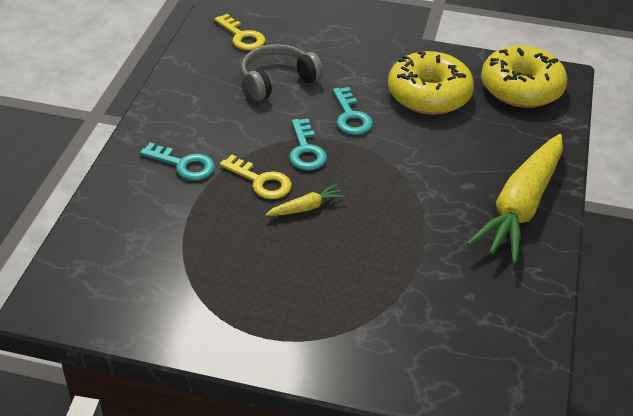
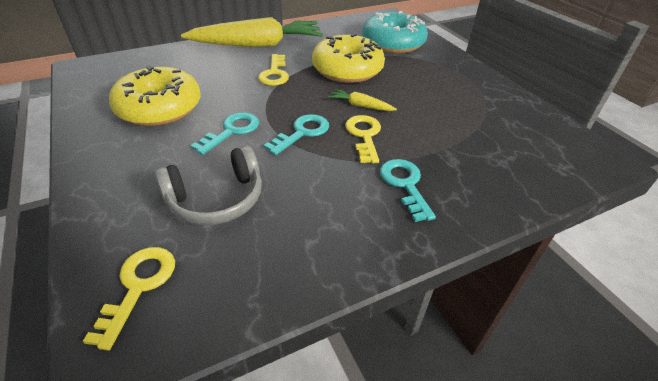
camera: 130 degrees left, 0 degrees up
(277, 81) = (216, 199): grey headphones -> grey headphones turned 45 degrees counterclockwise
(417, 335) = (393, 43): none -> turquoise donut
(430, 185) = (274, 74): none -> yellow key
(521, 88) = (113, 76): yellow donut -> yellow donut (347, 70)

